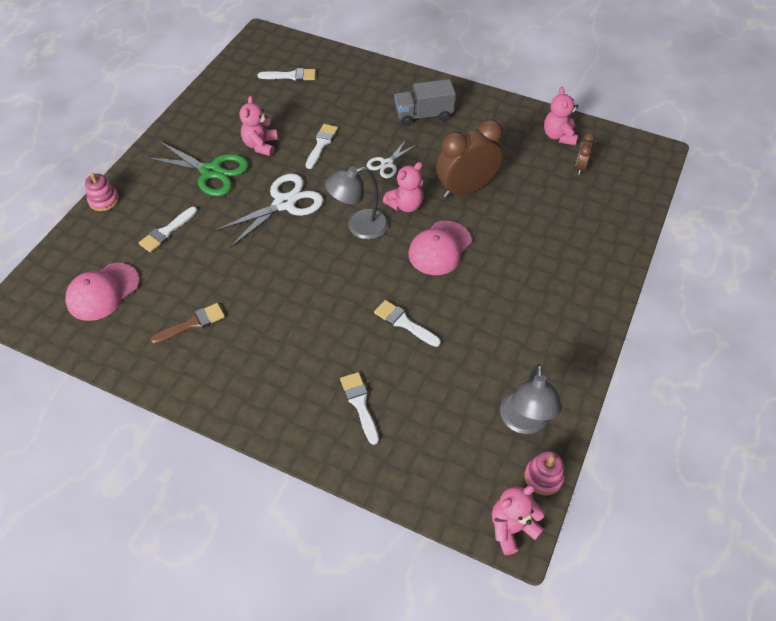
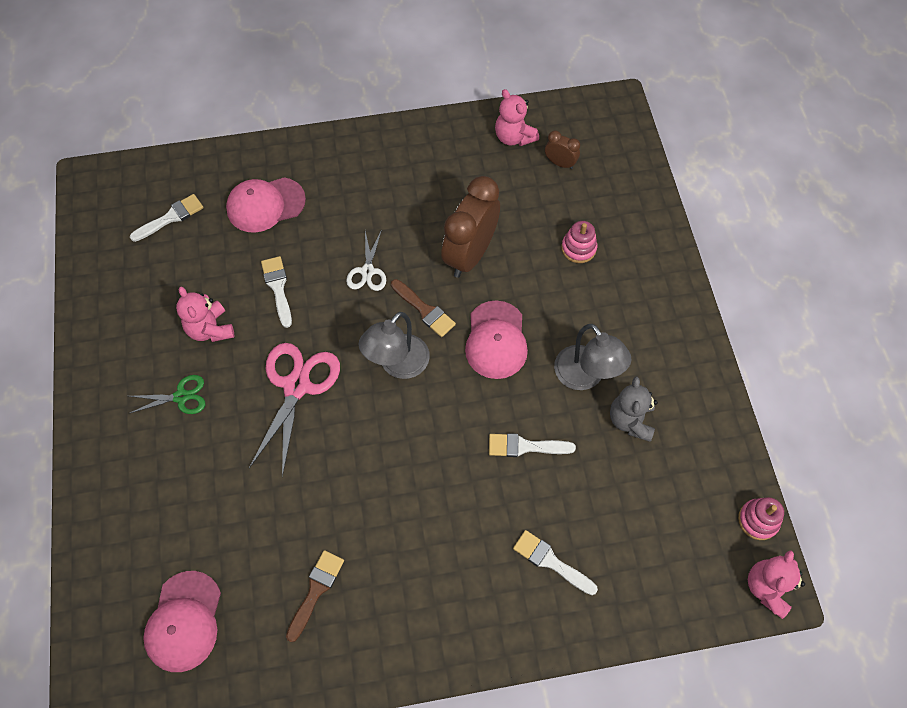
camera: 35 degrees left, 10 degrees up
(104, 200) = (83, 511): pink stacking toy -> pink stacking toy (578, 248)
(166, 232) = (194, 503): white brush -> none
(211, 172) = (181, 397): green scissors -> green scissors, size x0.56
(284, 203) = (297, 386): white scissors -> pink scissors
(354, 96) = (265, 205): none -> pink cap
(405, 205) = (424, 310): pink teddy bear -> brown brush
(423, 115) = (359, 187): grey truck -> none
(496, 351) = (630, 420): none -> grey teddy bear
(524, 422) = (705, 477): grey lamp -> grey lamp (585, 377)
(580, 167) = (560, 163): brown clock -> brown clock turned 135 degrees clockwise

